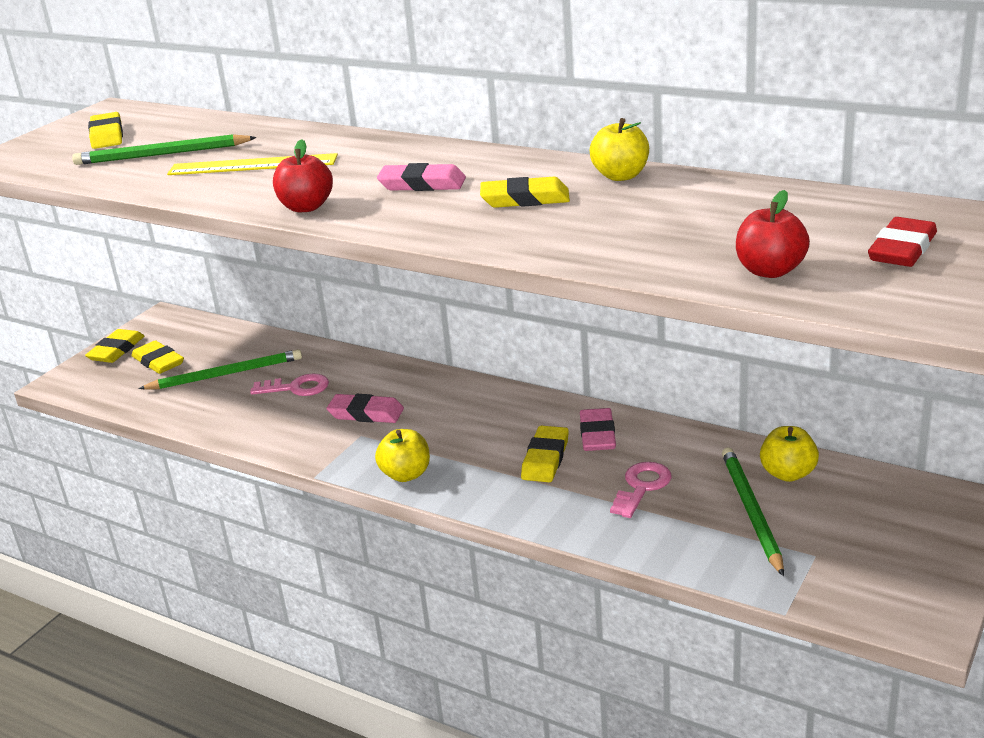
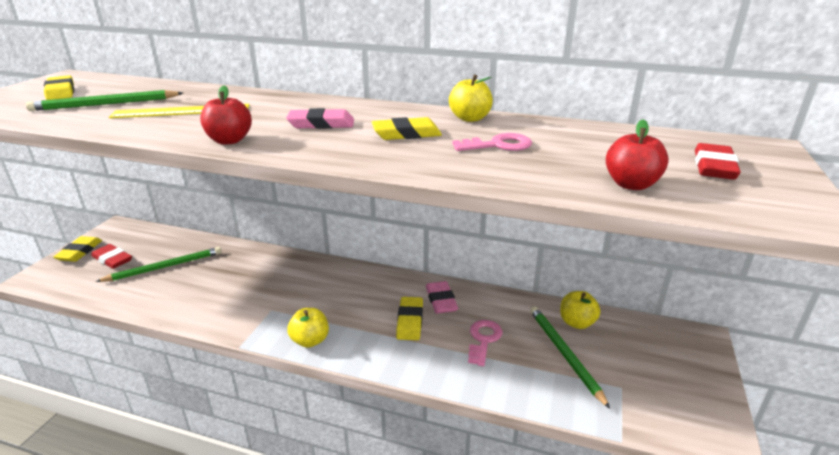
camera: 15 degrees left, 0 degrees up
(158, 361) = (112, 259): yellow eraser -> red eraser
(296, 388) = (219, 275): pink key -> pink key (498, 145)
(366, 413) = (273, 292): pink eraser -> none

